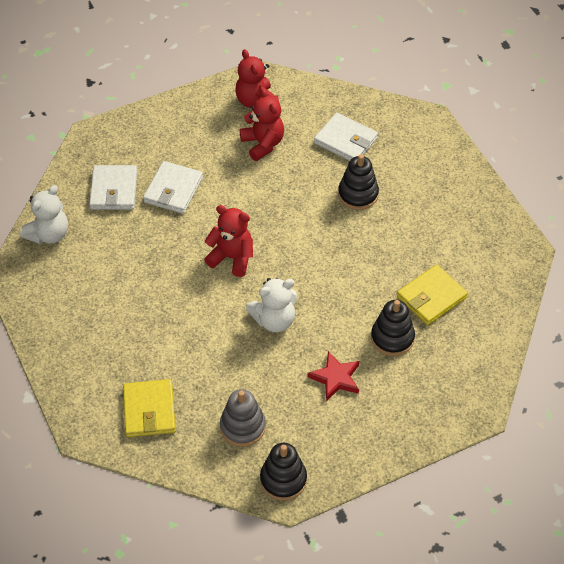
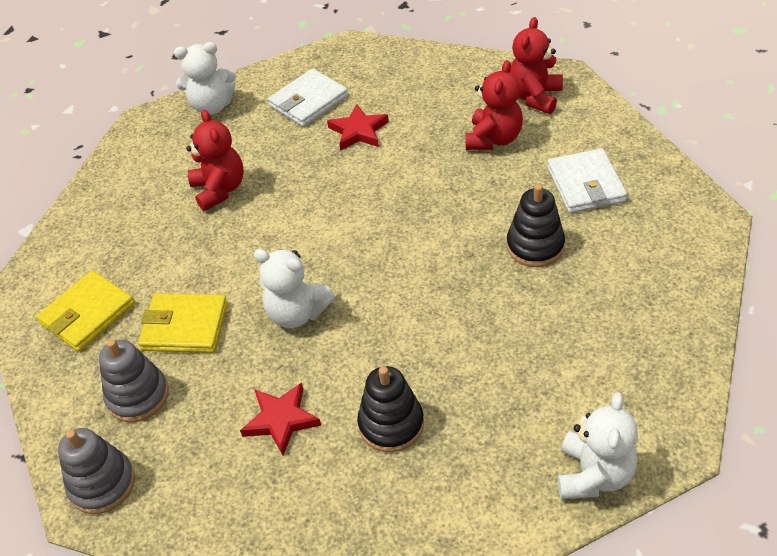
camera: 50 degrees right, 5 degrees down
(173, 190) = (358, 131): white wallet -> red star
(232, 258) = (333, 225): red teddy bear -> red teddy bear (219, 189)
(283, 480) = (102, 484): black stacking toy -> grey stacking toy
(431, 297) = (488, 412): yellow wallet -> yellow wallet (185, 326)
(507, 290) = (594, 475): none -> white teddy bear

